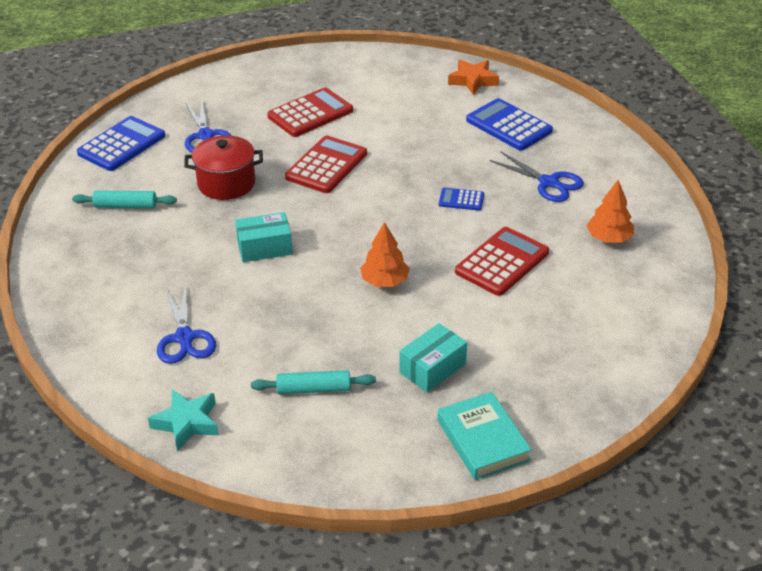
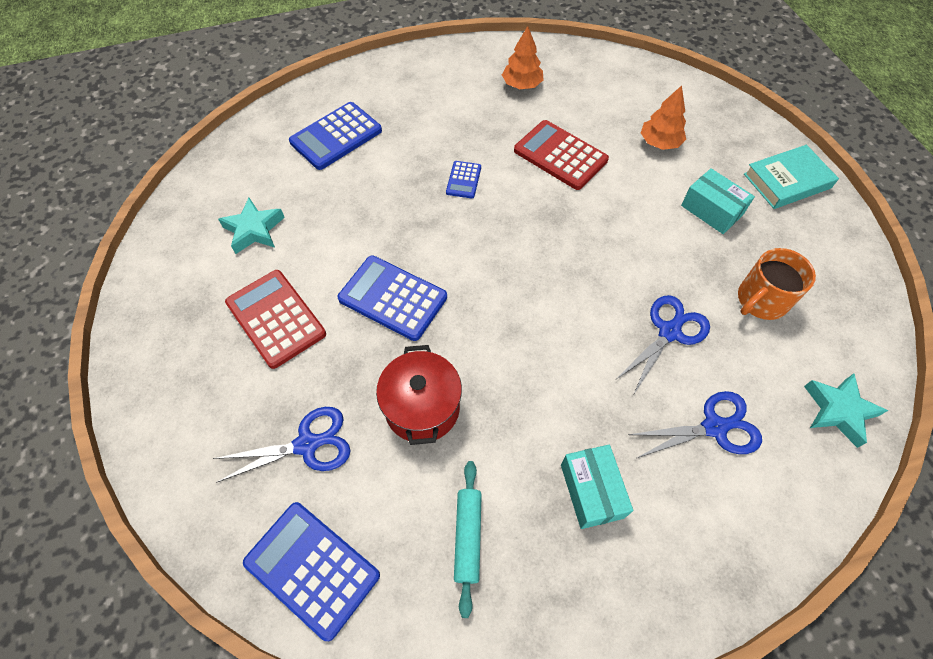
camera: 90 degrees left, 20 degrees up
(264, 248) = (550, 355): turquoise box -> turquoise box (591, 491)
(314, 389) = (761, 300): turquoise rolling pin -> orange mug
(326, 165) = (393, 298): red calculator -> blue calculator
(384, 281) = (597, 244): orange tree -> orange tree (659, 142)
(396, 95) = (254, 230): none -> turquoise star
(473, 80) = (240, 160): orange star -> none
(548, 183) = (438, 115): blue scissors -> blue scissors (669, 332)

